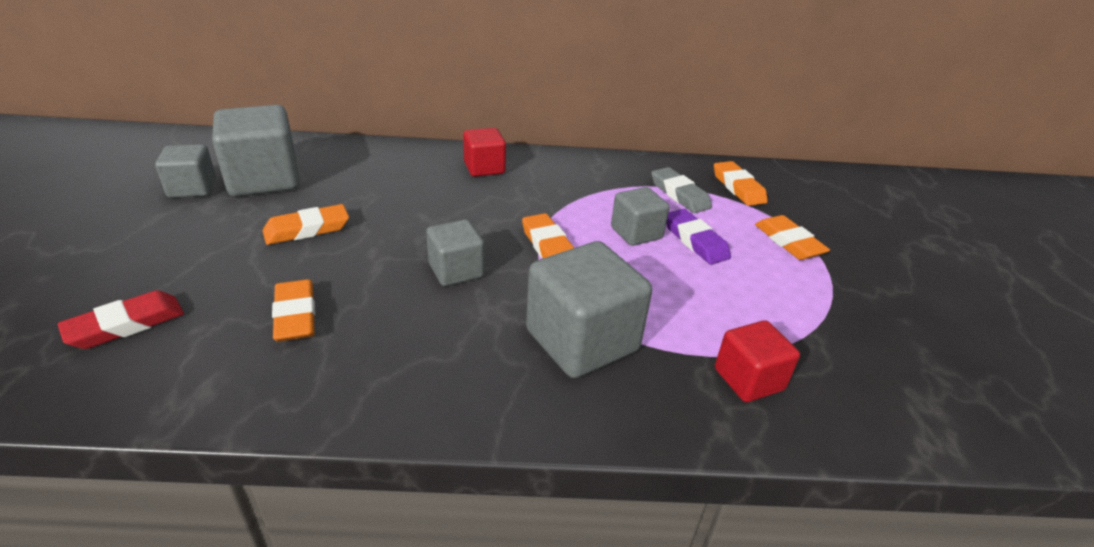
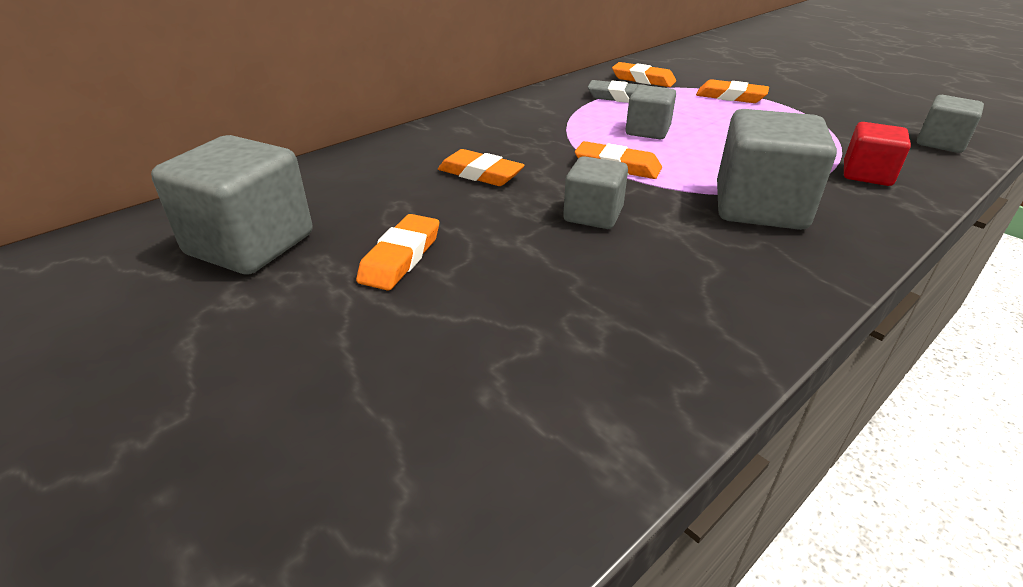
camera: 40 degrees left, 0 degrees up
(126, 325) = (402, 448): red eraser -> none
(192, 188) = (172, 295): grey cube -> grey cube (940, 143)
(295, 315) = (549, 321): orange eraser -> orange eraser (480, 174)
(484, 168) = (452, 139): red cube -> none
(695, 241) = (687, 119): purple eraser -> none

